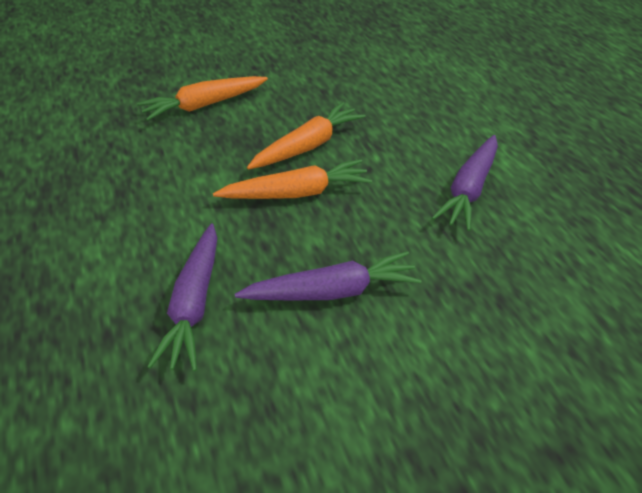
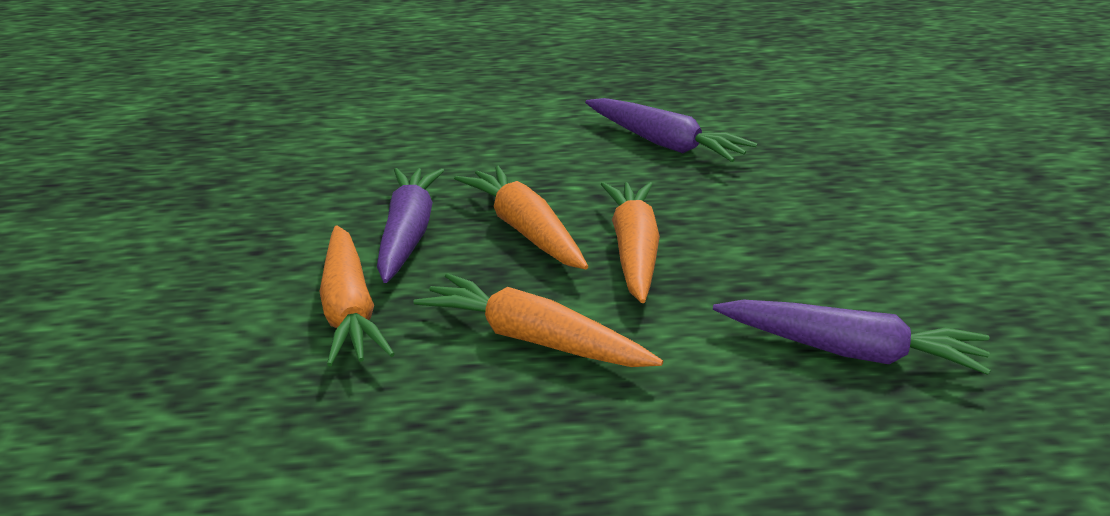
camera: 75 degrees left, 15 degrees down
(186, 168) = (533, 340): none -> orange carrot
(332, 291) = (831, 250): purple carrot -> purple carrot (407, 234)

